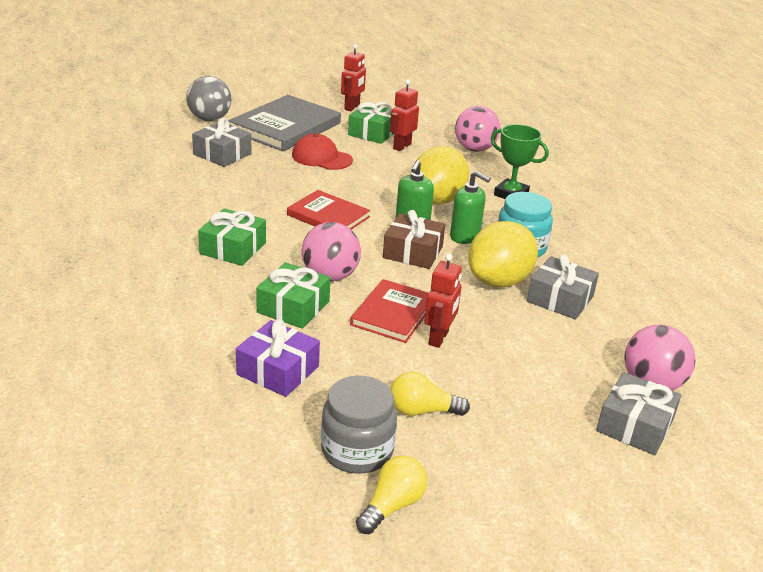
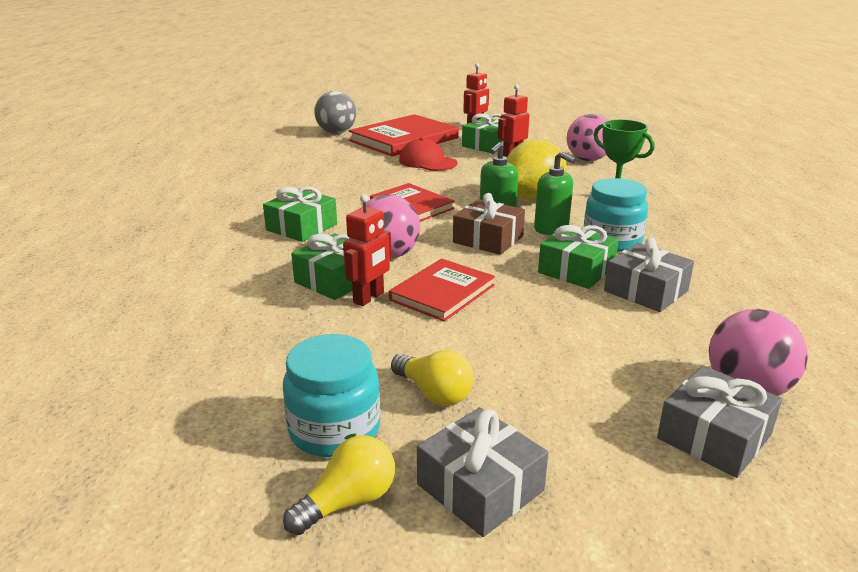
camera: 15 degrees right, 5 degrees down
(222, 154) = (333, 157): grey gift -> grey gift (480, 487)
(278, 370) = (286, 337): purple gift -> none
(285, 127) = (404, 139): grey book -> red book
(357, 450) = (334, 430): grey jar -> turquoise jar
(422, 411) = (434, 393): yellow light bulb -> yellow light bulb turned 150 degrees counterclockwise
(439, 338) = (485, 319): red robot -> red robot (369, 298)
(498, 281) = (576, 270): yellow lemon -> green gift

